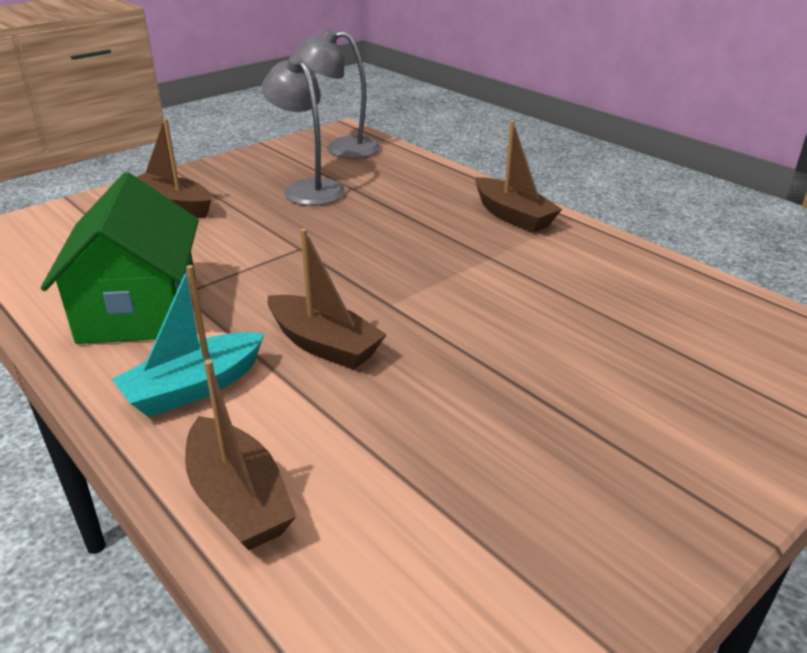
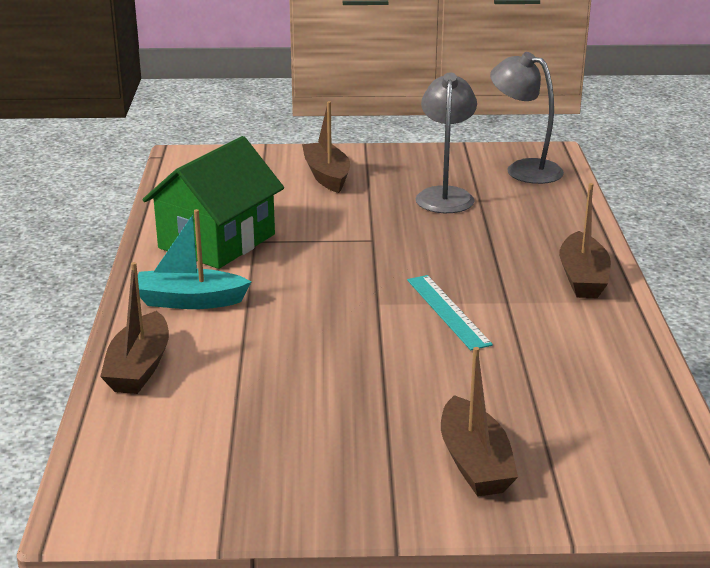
camera: 40 degrees right, 5 degrees down
(324, 345) = (296, 310): brown boat -> brown boat (474, 462)
(459, 285) = (447, 311): none -> turquoise ruler

